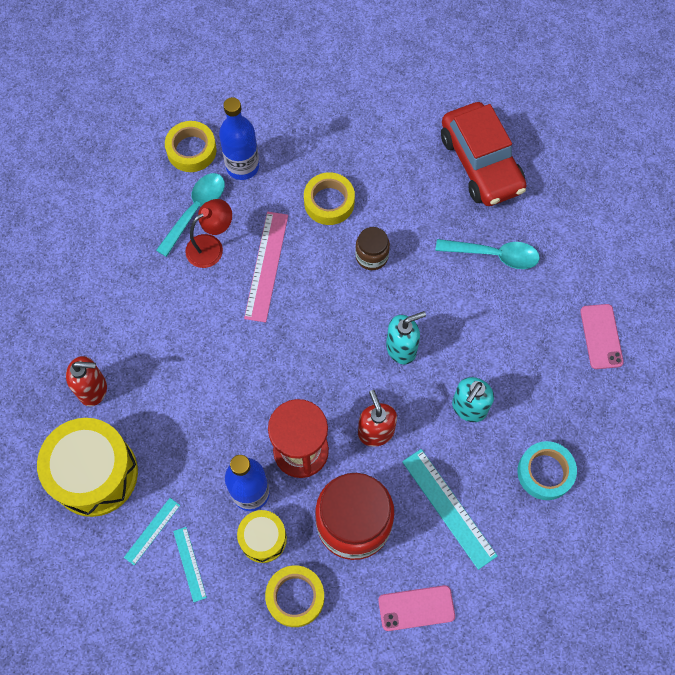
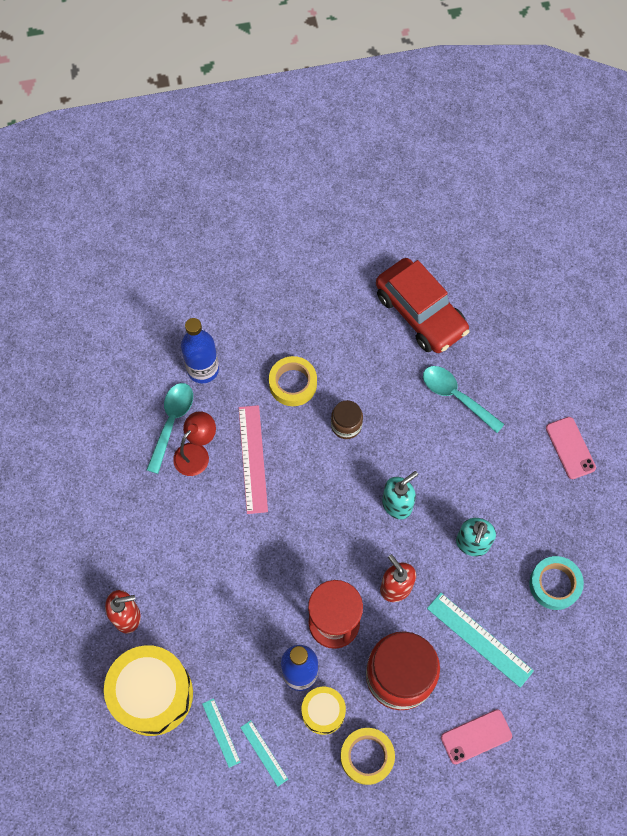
camera: 15 degrees left, 0 degrees up
(152, 531) = (221, 732): turquoise ruler -> turquoise ruler turned 45 degrees counterclockwise
(191, 150) = (150, 365): yellow tape -> none
(494, 255) = (456, 396): turquoise spoon -> turquoise spoon turned 135 degrees counterclockwise

